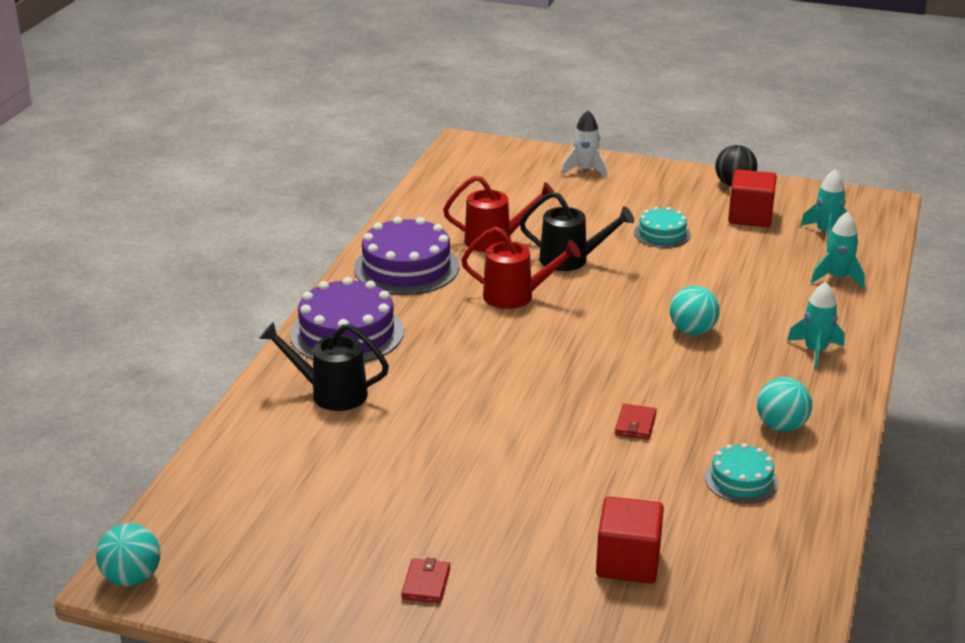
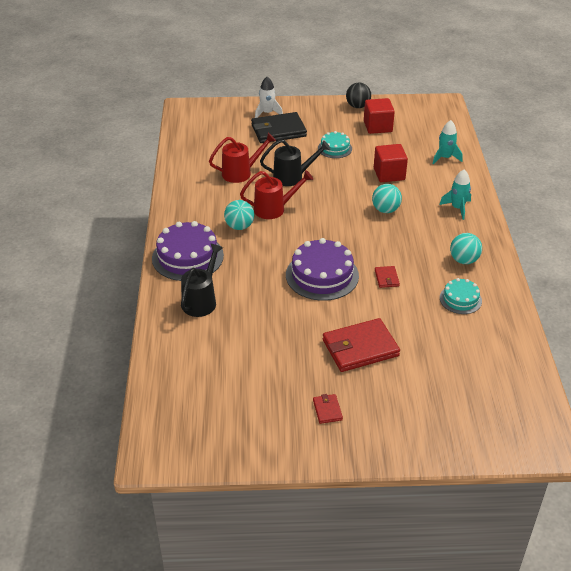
camera: 20 degrees left, 10 degrees up
(132, 578) = (154, 455): turquoise ball -> turquoise ball (239, 226)
(330, 393) = (201, 301): black watering can -> black watering can turned 120 degrees clockwise
(406, 267) = (198, 203): purple cake -> purple cake (322, 275)
(532, 510) = (360, 348): none -> red wallet
(588, 196) = (278, 130): none -> black wallet
(628, 562) = (428, 366): red cube -> red cube (389, 174)
(826, 233) = (424, 129): turquoise rocket -> none

